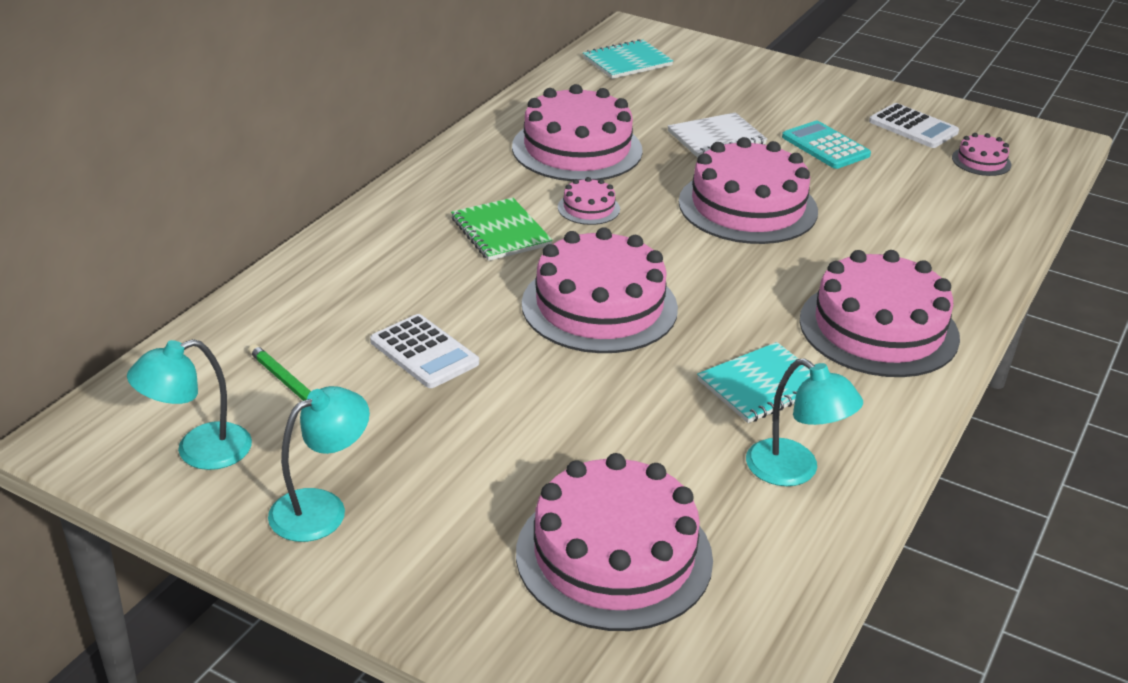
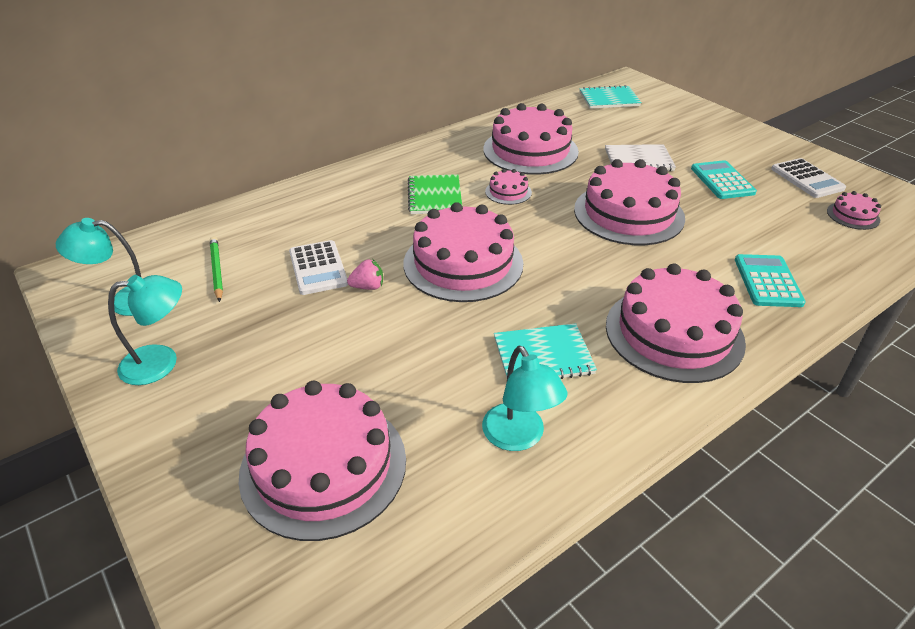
camera: 25 degrees right, 5 degrees up
(506, 359) = (368, 287): none -> pink strawberry
(937, 252) = (767, 281): none -> turquoise calculator

